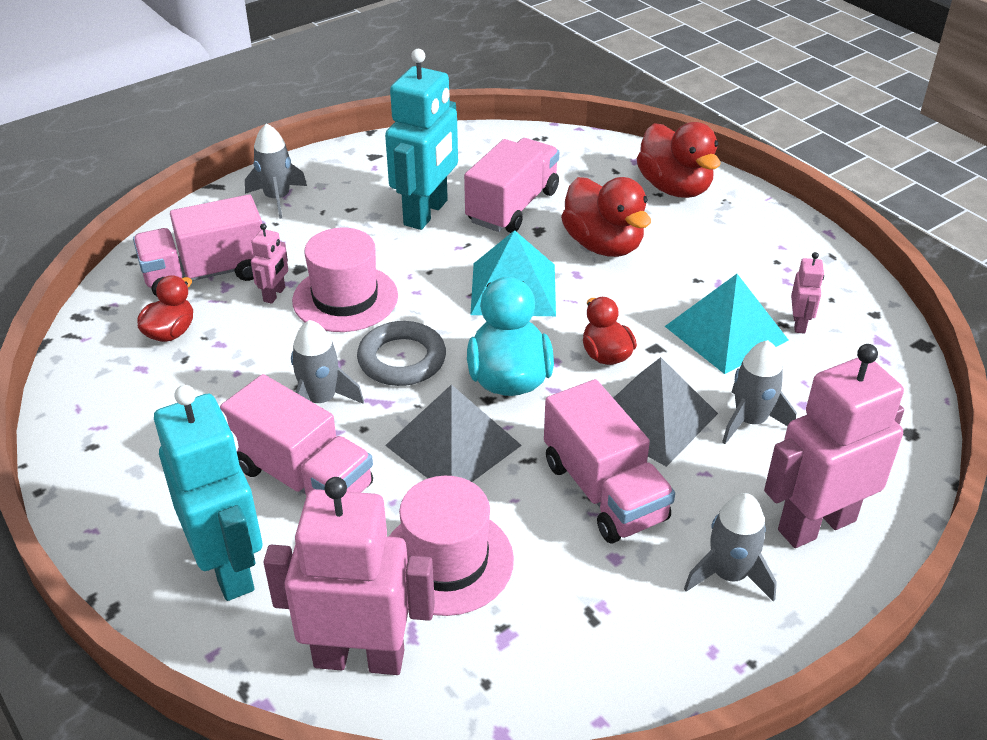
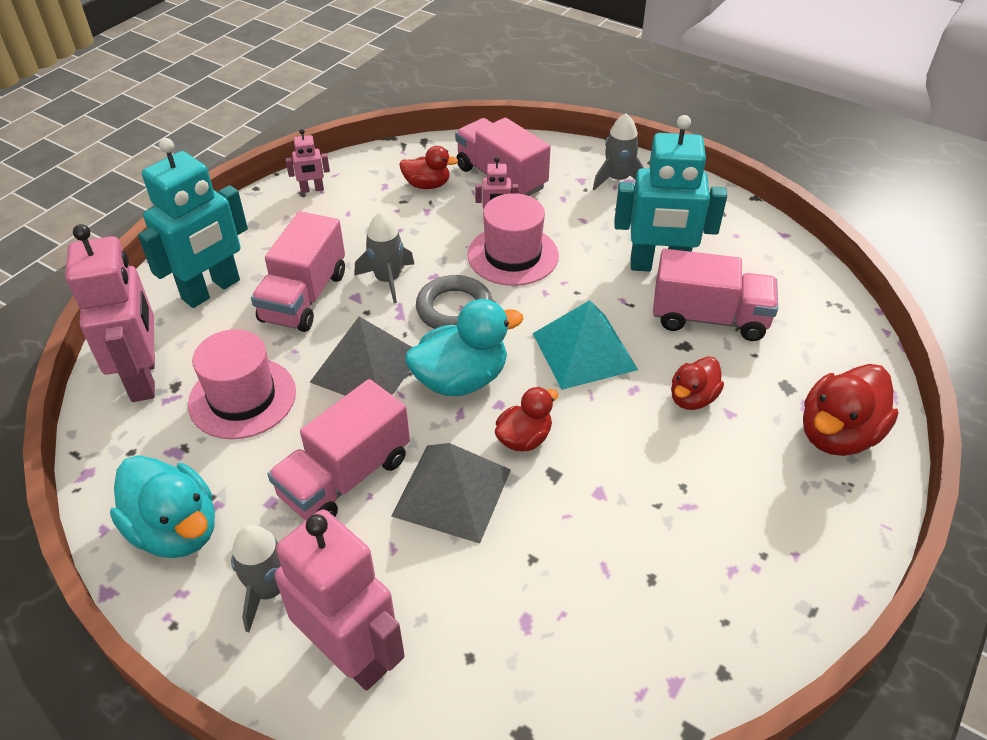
camera: 70 degrees right, 5 degrees up
(603, 245) = (692, 398): red duck -> red duck, size x0.60
(625, 647) = (176, 530): none -> turquoise duck
(726, 333) = (607, 528): turquoise pyramid -> none
(750, 421) = (479, 573): grey rocket -> none
(799, 324) = (659, 594): pink robot -> pink robot (312, 189)

